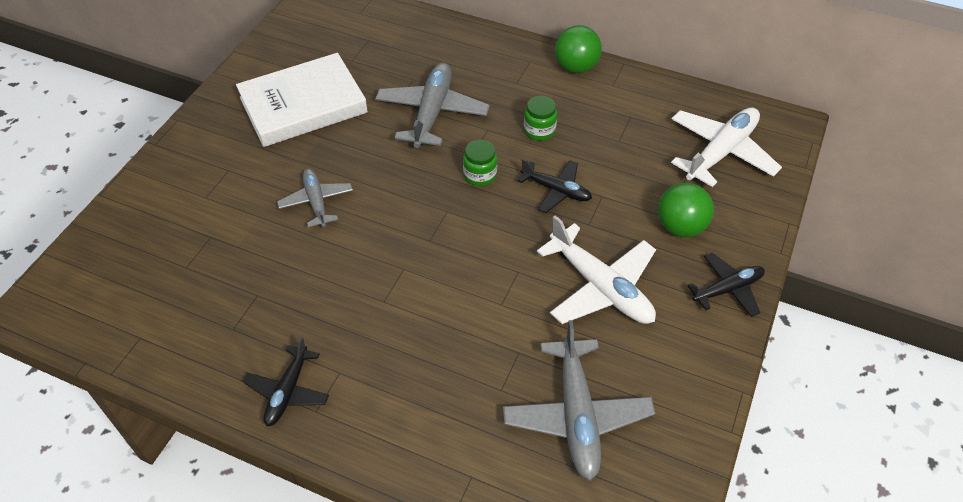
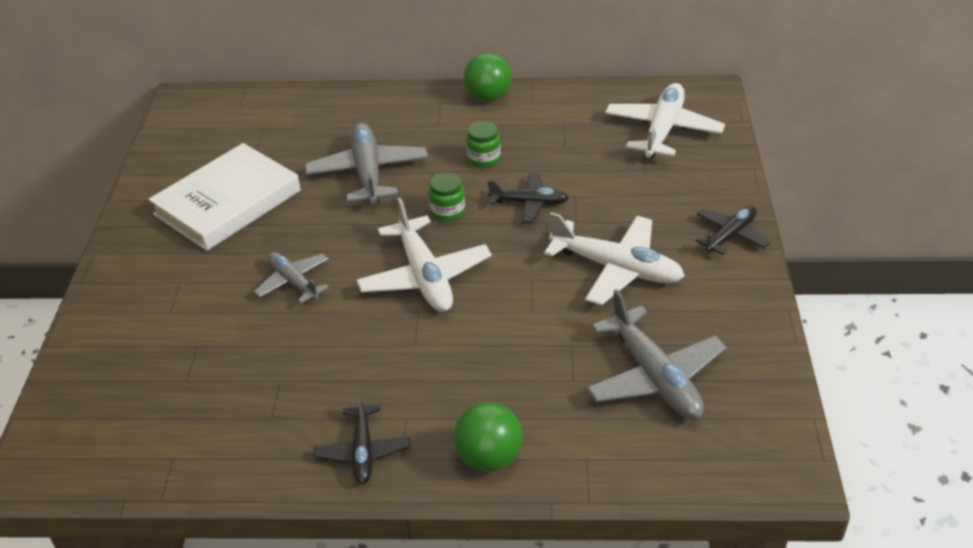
camera: 20 degrees left, 10 degrees down
(426, 235) = (424, 277): none -> white plane
(680, 227) = (660, 199): green ball -> green ball (489, 458)

